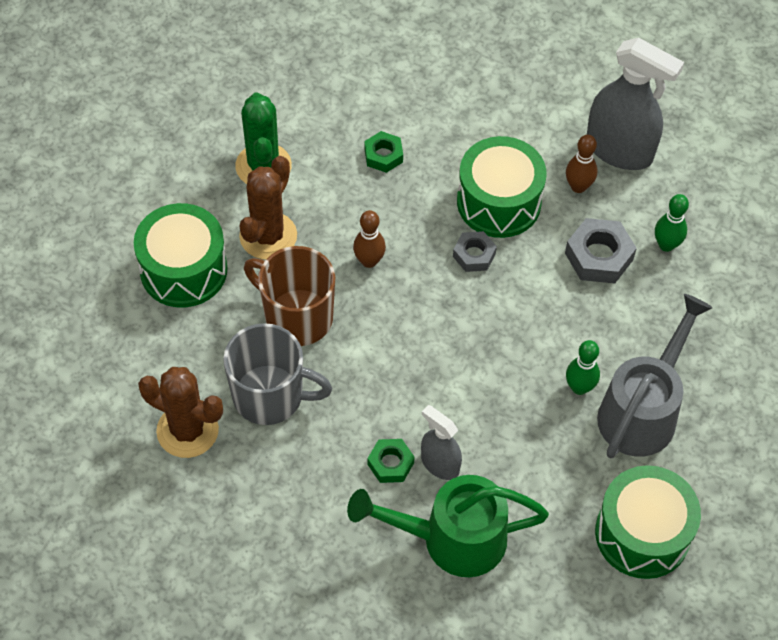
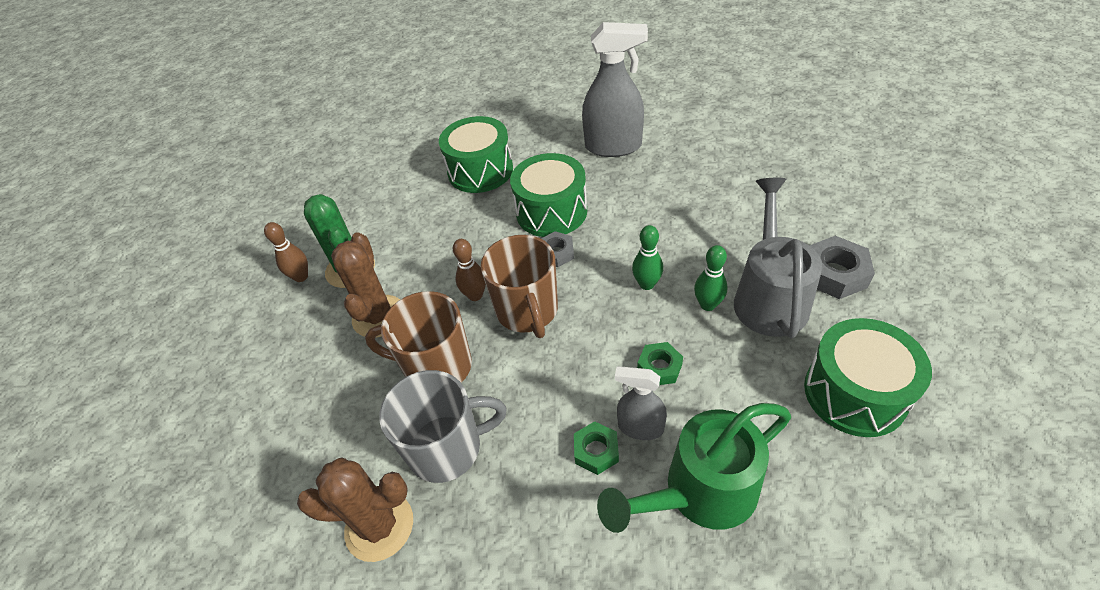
camera: 20 degrees left, 10 degrees down
(183, 270) = (313, 378): green drum -> green drum (480, 171)
(383, 155) = (444, 221): green nut -> green nut (659, 367)
(408, 304) = (527, 311): none -> brown mug
(578, 186) = (601, 178): brown bowling pin -> brown bowling pin (301, 277)
(599, 256) = (650, 212): grey nut -> grey nut (834, 273)
(666, 245) = (691, 184): green bowling pin -> green bowling pin (646, 284)

